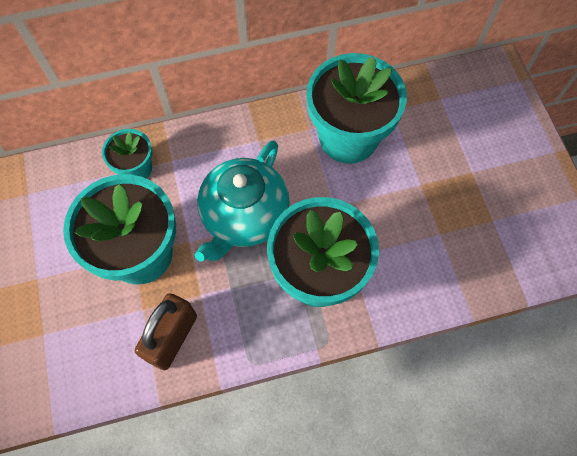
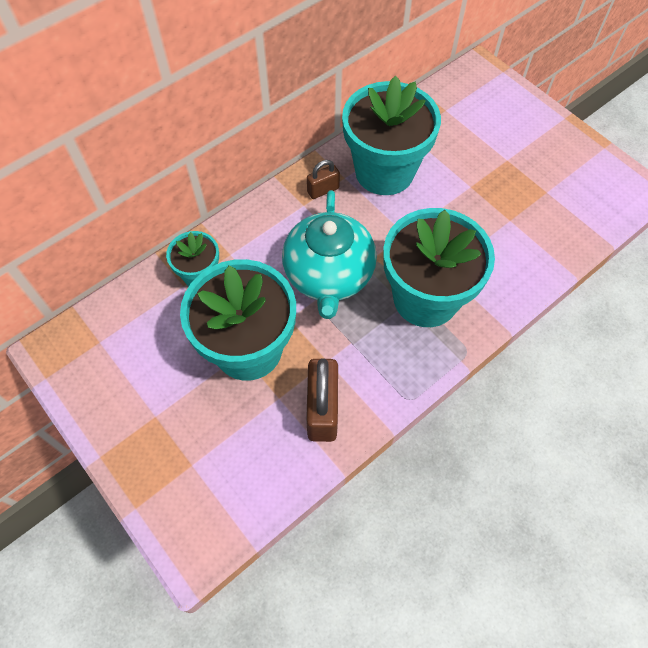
camera: 25 degrees left, 5 degrees down
(283, 133) = (323, 190): none -> brown padlock

